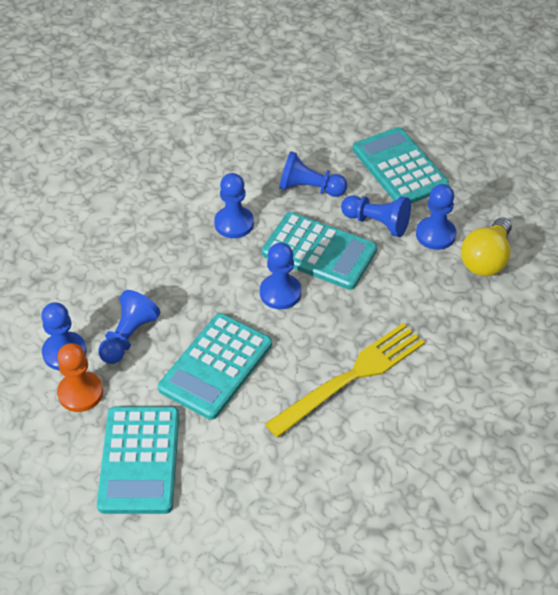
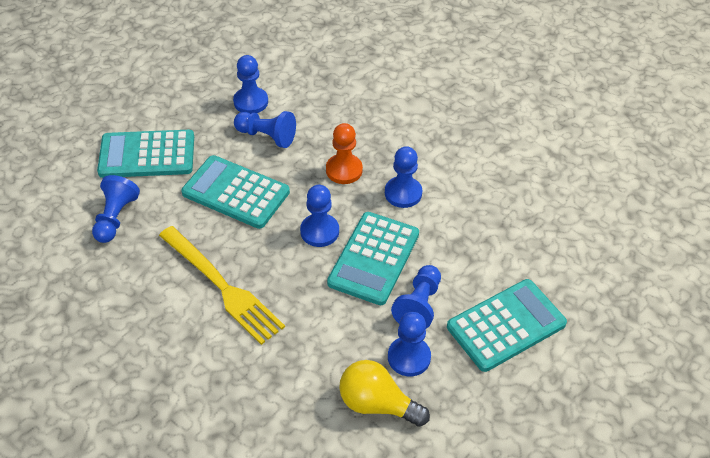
camera: 85 degrees right, 0 degrees up
(80, 393) = (211, 115): orange pawn -> orange pawn (344, 170)
(309, 188) = (460, 248): blue pawn -> blue pawn (115, 218)

